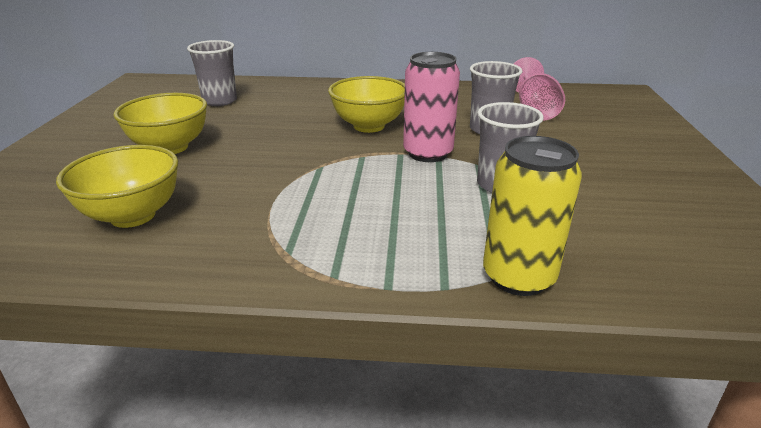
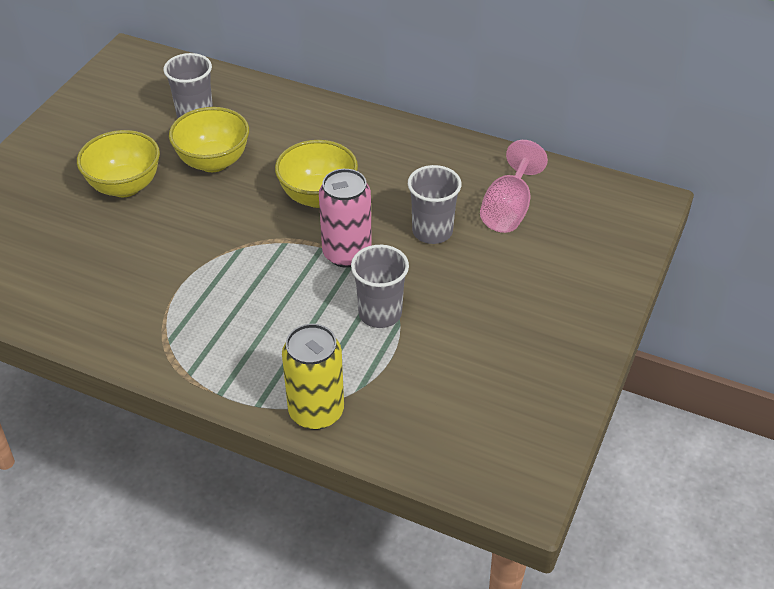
camera: 20 degrees right, 15 degrees up
(133, 216) = (73, 271): yellow bowl -> yellow bowl (213, 162)

